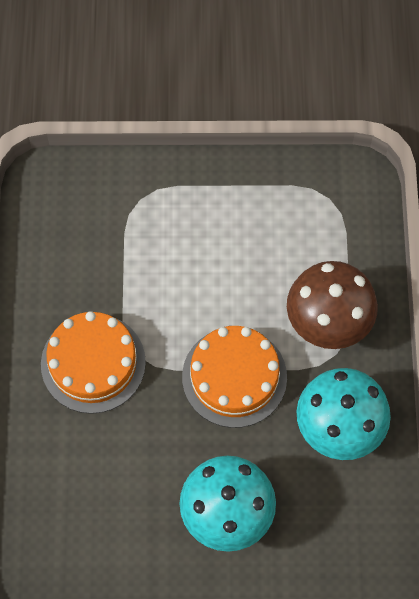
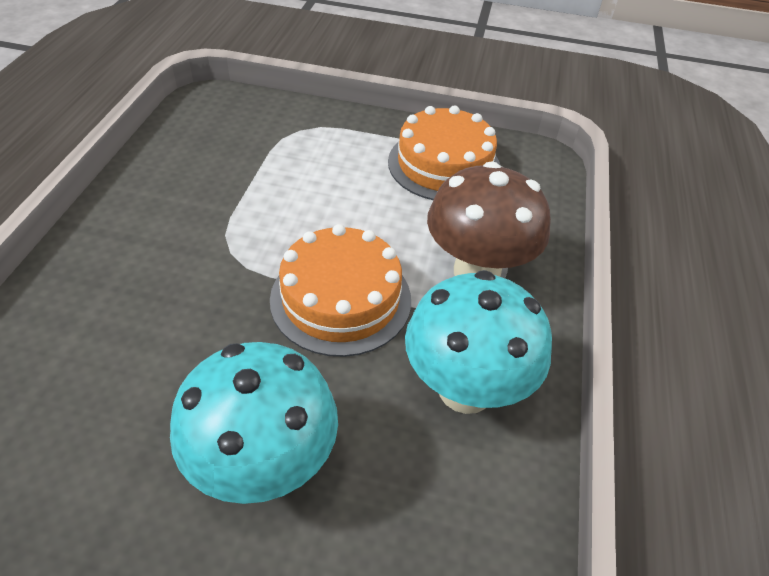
camera: 10 degrees right, 20 degrees down
(93, 363) = (172, 248): orange cake -> orange cake (444, 165)

